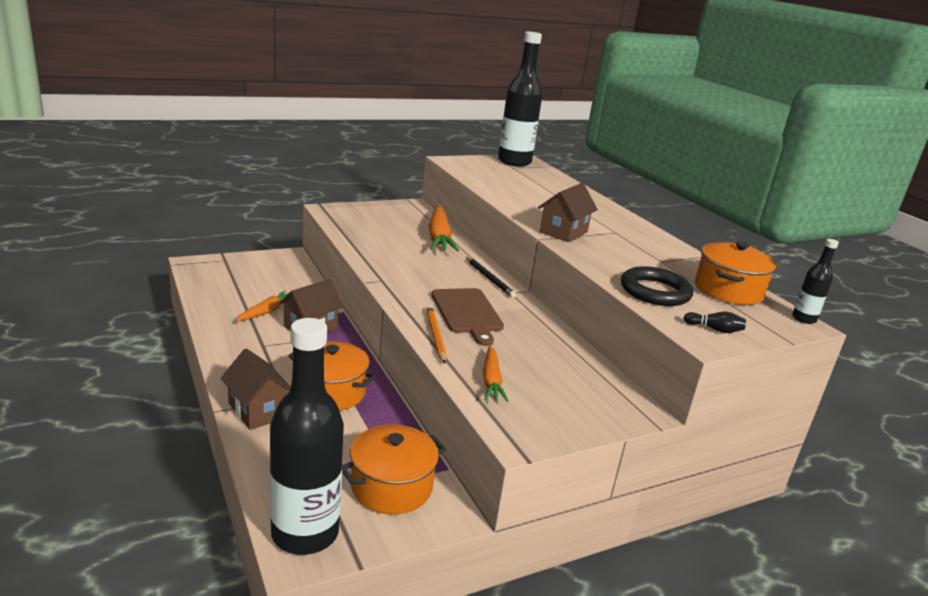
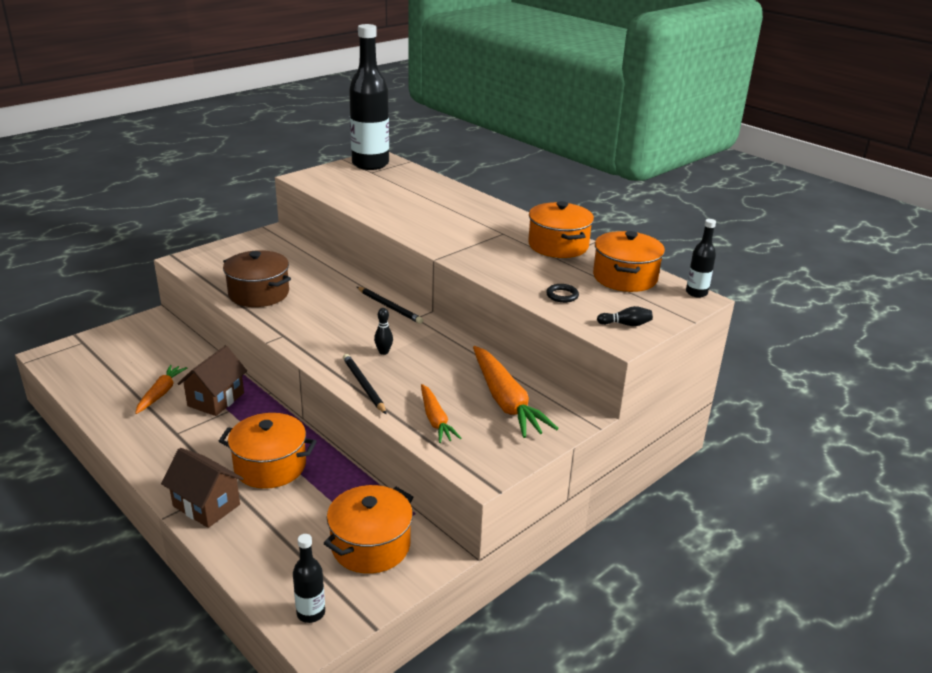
camera: 15 degrees left, 5 degrees up
(305, 533) = (311, 613): black bottle -> black bottle, size x0.45
(377, 245) = (259, 293): none -> brown pot
(435, 336) = (363, 385): orange pencil -> black pencil
(439, 237) = (318, 268): orange carrot -> orange carrot (505, 401)
(467, 313) = (383, 352): brown cutting board -> black bowling pin
(563, 232) = (454, 245): brown house -> none
(655, 291) = (562, 295): black ring -> black ring, size x0.47
(667, 252) = (558, 245): none -> orange pot

